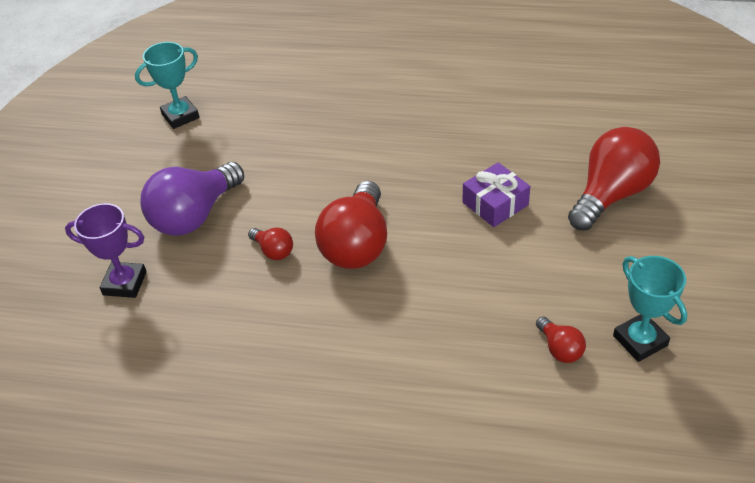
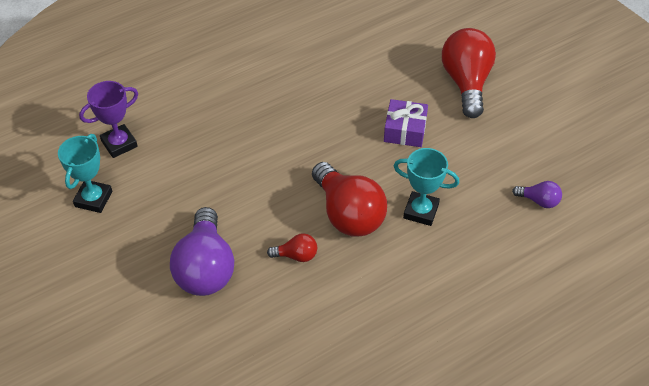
camera: 45 degrees left, 5 degrees up
(125, 283) = (214, 351): purple trophy -> purple trophy (119, 144)
(559, 349) = (539, 201): red light bulb -> purple light bulb
(640, 340) = (573, 167): turquoise trophy -> turquoise trophy (421, 211)

